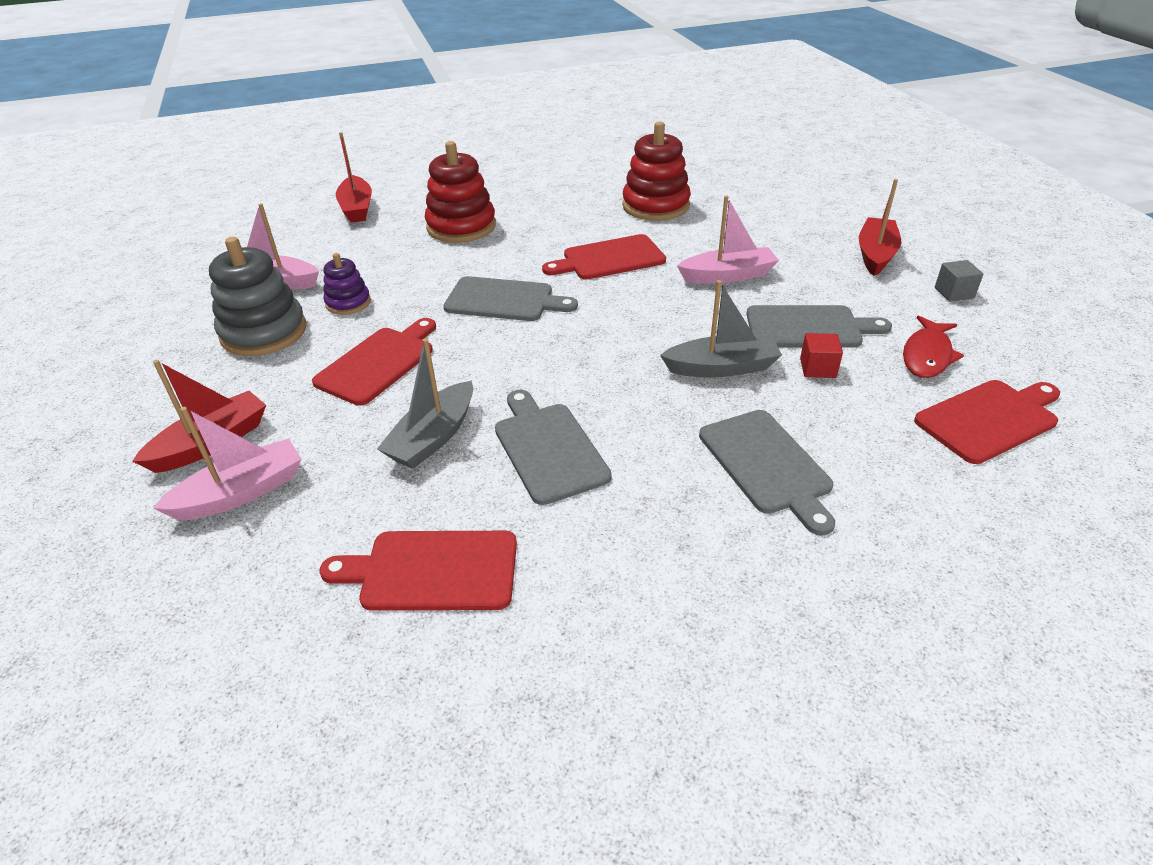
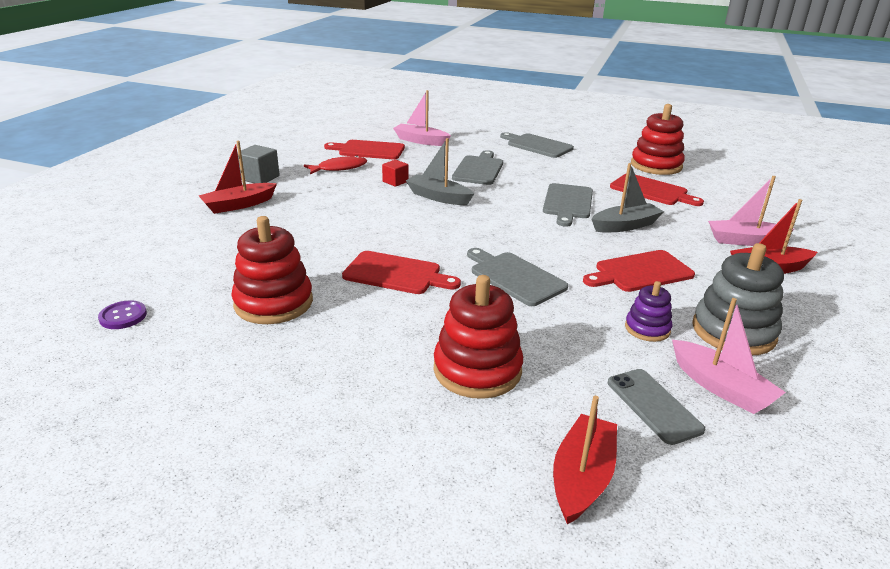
camera: 145 degrees left, 10 degrees down
(325, 252) = (653, 405): none -> grey phone
(467, 713) = (656, 165): none -> red stacking toy
(723, 167) = (123, 316): none -> purple button
(728, 276) = (344, 230): pink boat -> pink boat (421, 141)
(808, 327) = (363, 194): grey cutting board -> grey cutting board (537, 145)
(954, 293) = (259, 178): grey cube -> grey cube, size x1.50

